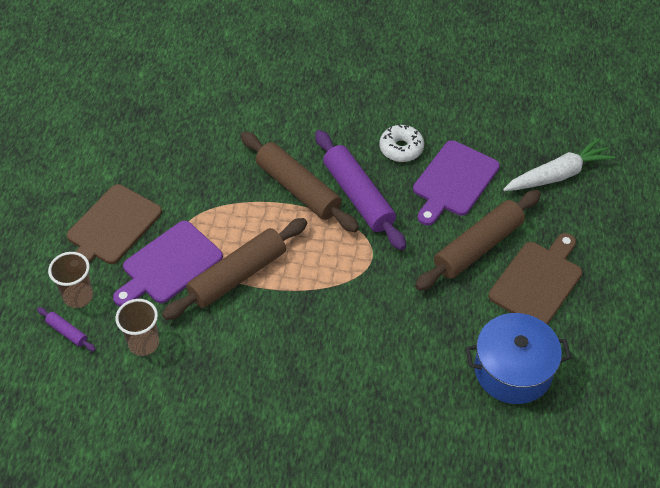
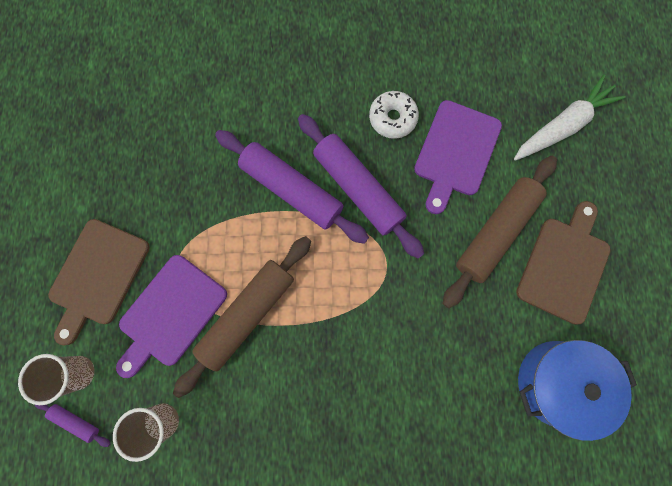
camera: 10 degrees left, 25 degrees up
(298, 189) = (292, 190): brown rolling pin -> purple rolling pin

